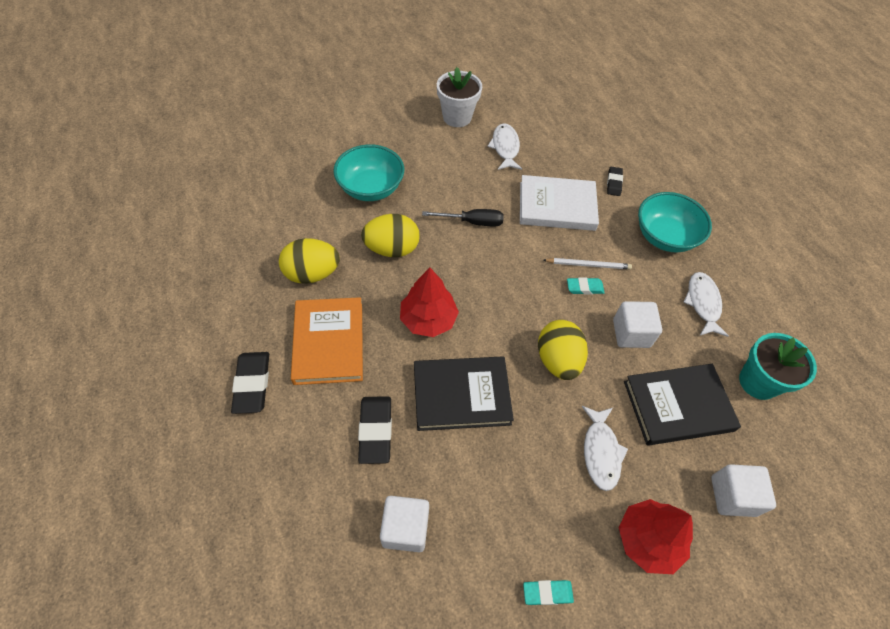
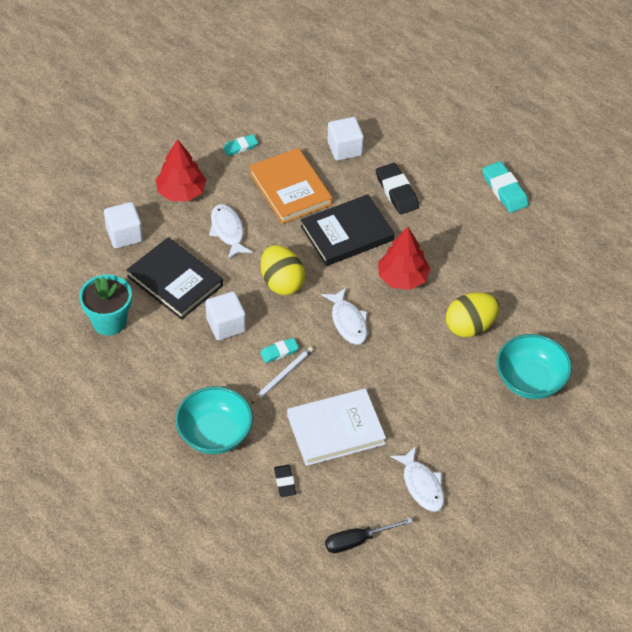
camera: 160 degrees right, 5 degrees down
(252, 384) = (504, 190): black eraser -> turquoise eraser
(312, 274) = (523, 281): yellow egg -> none
(329, 343) = (470, 234): orange book -> orange book (290, 189)
(457, 117) = (497, 508): white flower pot -> none
(472, 222) = (411, 380): black screwdriver -> black screwdriver (358, 541)
(588, 265) = (283, 376): white pencil -> white pencil turned 150 degrees clockwise
(678, 406) = (175, 281): black book -> black book turned 75 degrees clockwise
(703, 303) = (166, 375): white fish -> white fish (348, 322)

